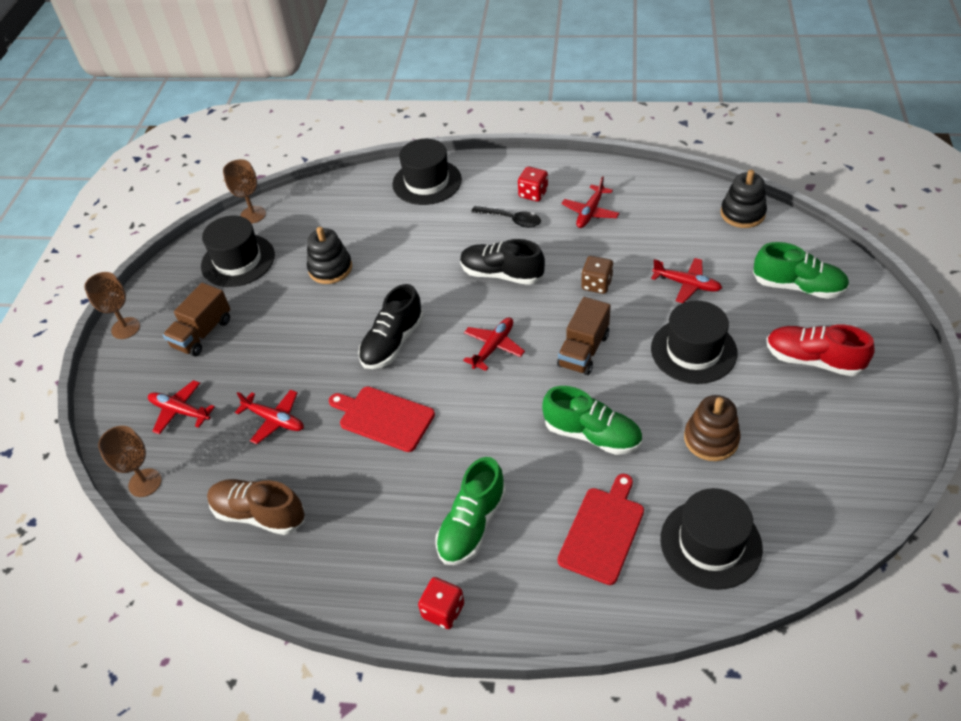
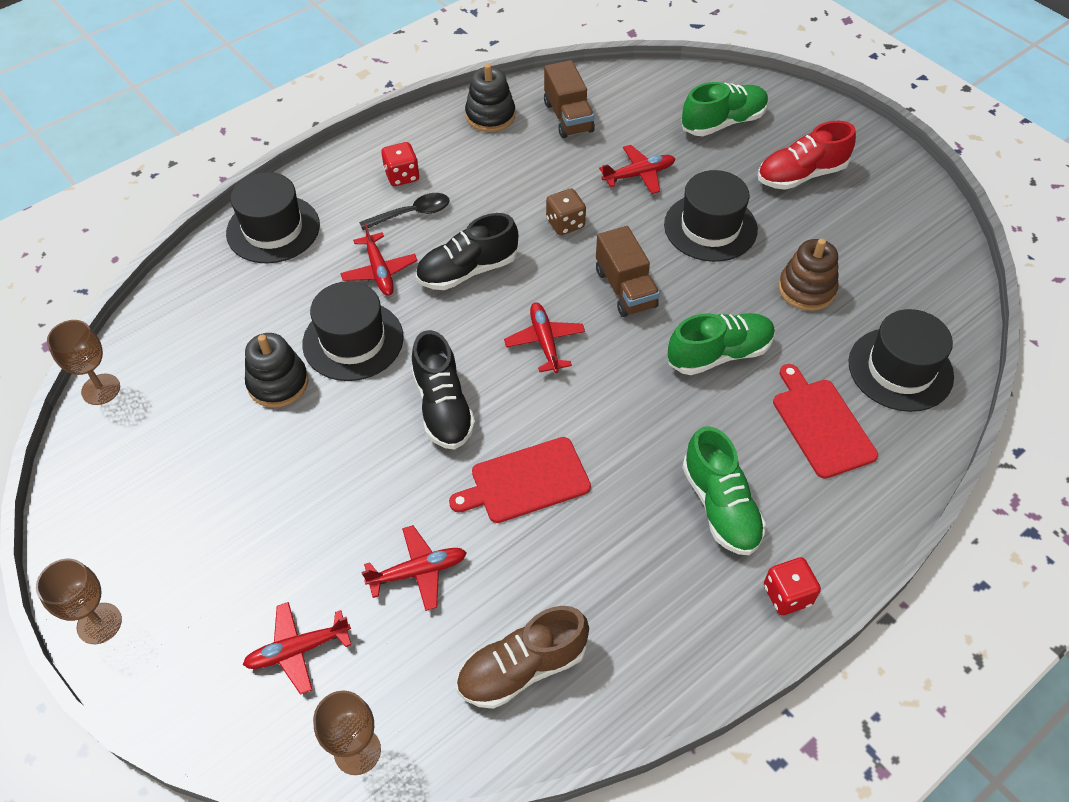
camera: 50 degrees left, 5 degrees up
(202, 333) = (213, 554): brown truck -> brown truck (568, 117)
(238, 260) = (150, 449): black hat -> black hat (353, 340)
(590, 212) = (479, 161): red plane -> red plane (379, 271)
(742, 213) = (610, 86): black stacking toy -> black stacking toy (490, 116)

